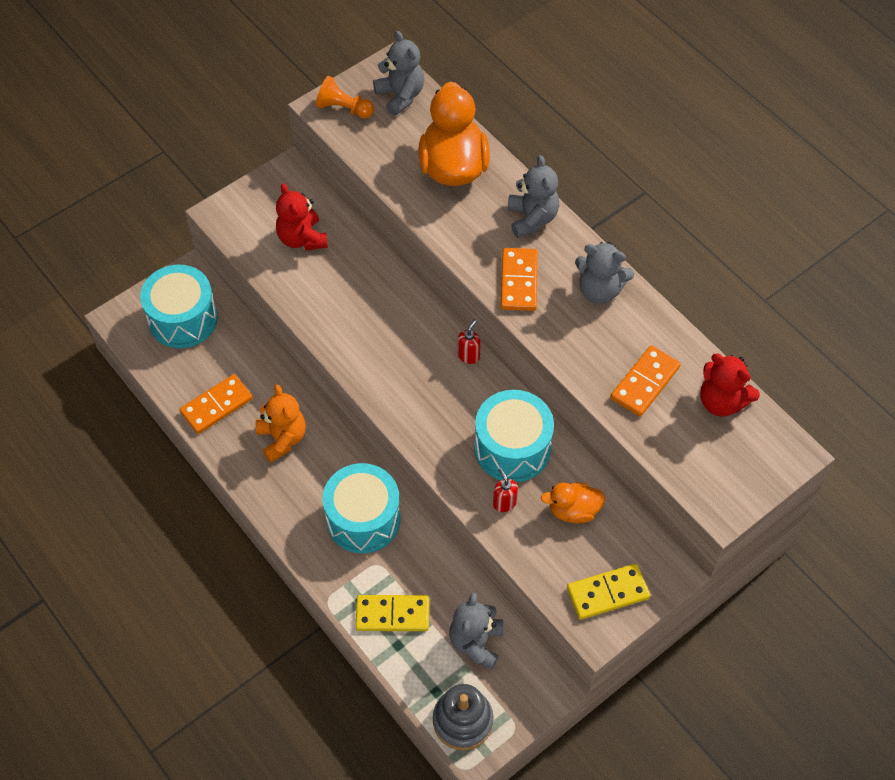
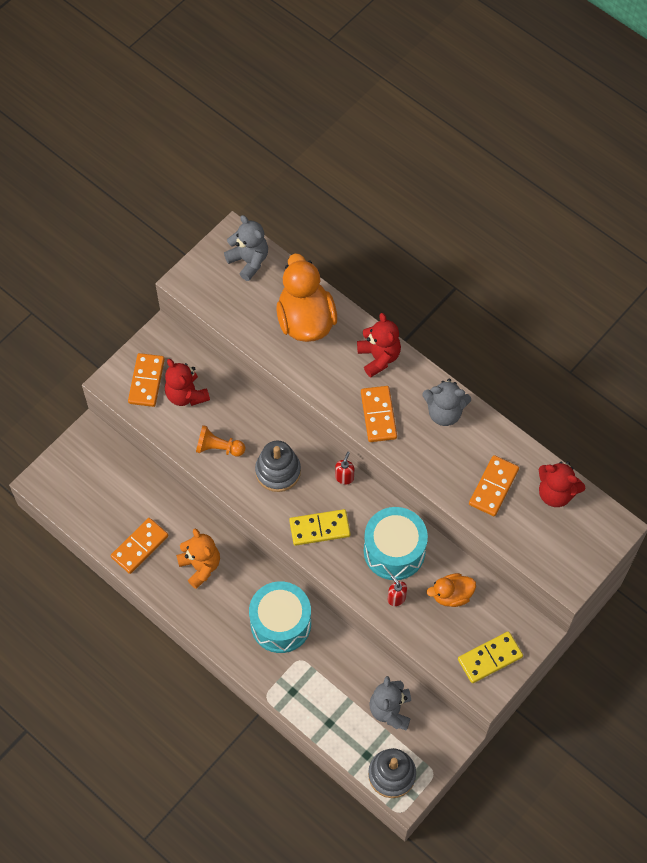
camera: 10 degrees left, 5 degrees up
(183, 319) = (94, 474): turquoise drum -> none
(260, 217) = (146, 381): none -> orange domino
(344, 108) = (203, 280): orange pawn -> orange pawn (218, 448)
(391, 337) = (278, 471): none -> grey stacking toy
(392, 615) = (320, 699): yellow domino -> yellow domino (319, 528)
(532, 218) = (379, 357): grey teddy bear -> red teddy bear

